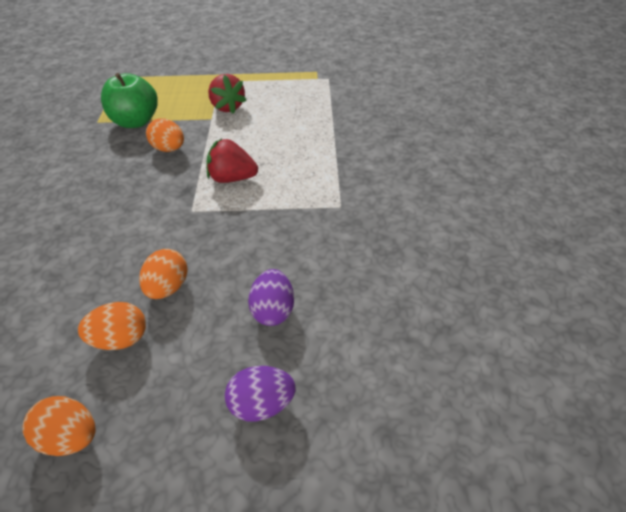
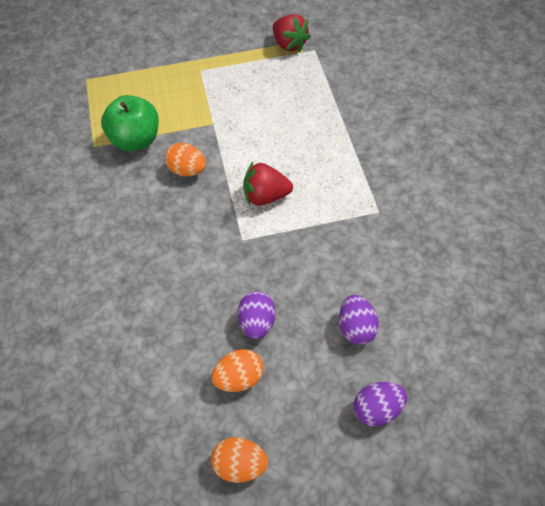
camera: 10 degrees left, 10 degrees up
(168, 288) = (257, 323): orange egg -> purple egg
(227, 107) = (224, 106): red strawberry -> red strawberry (289, 44)

